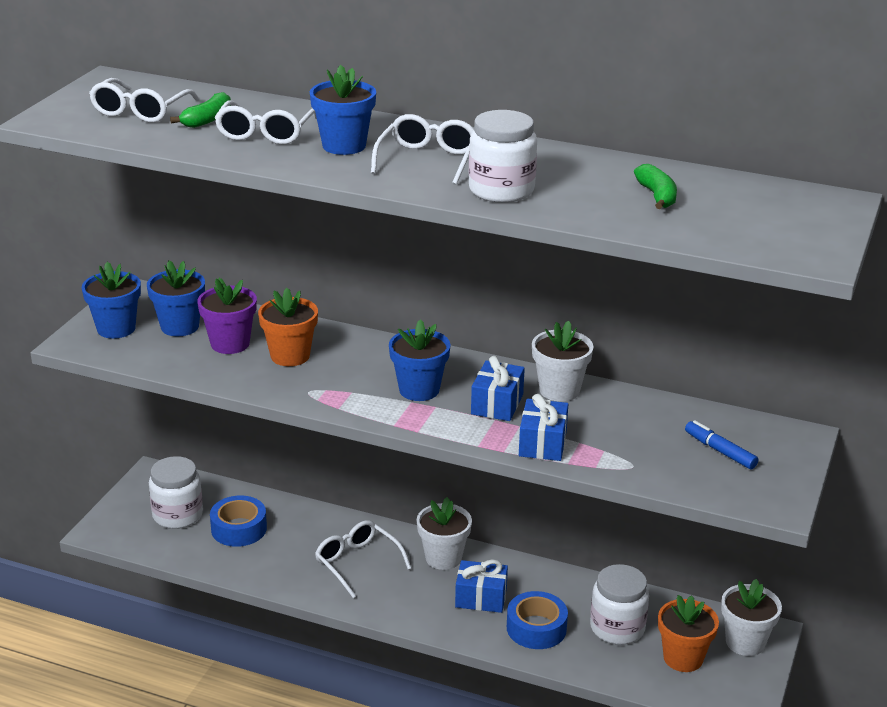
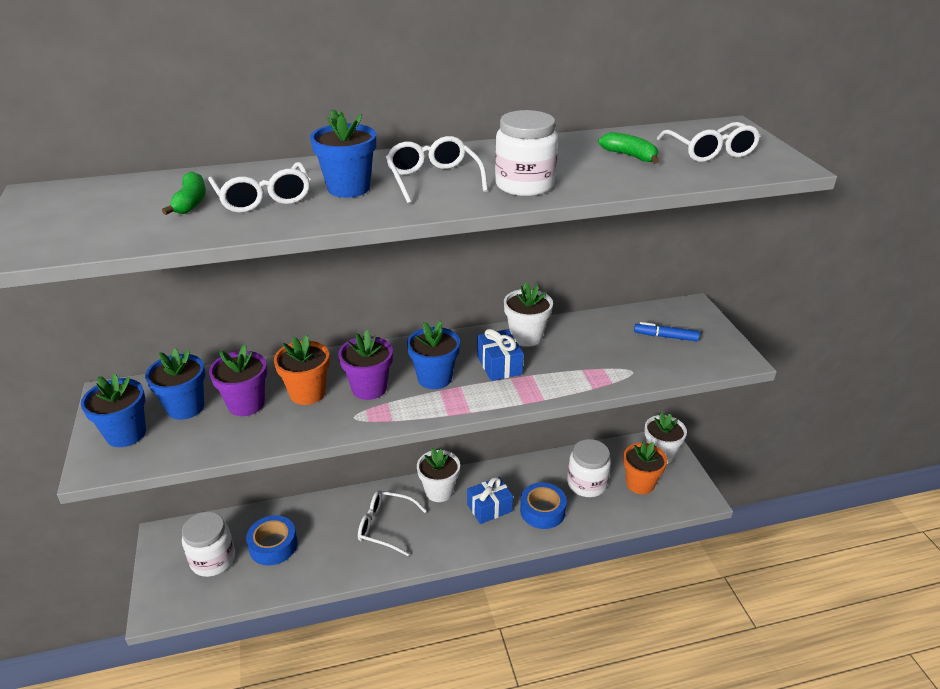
camera: 35 degrees left, 5 degrees up
(140, 111) = (110, 214): white glasses -> white glasses (710, 152)
(348, 374) = (369, 388): none -> purple flower pot
(542, 443) = (561, 381): blue gift -> none

